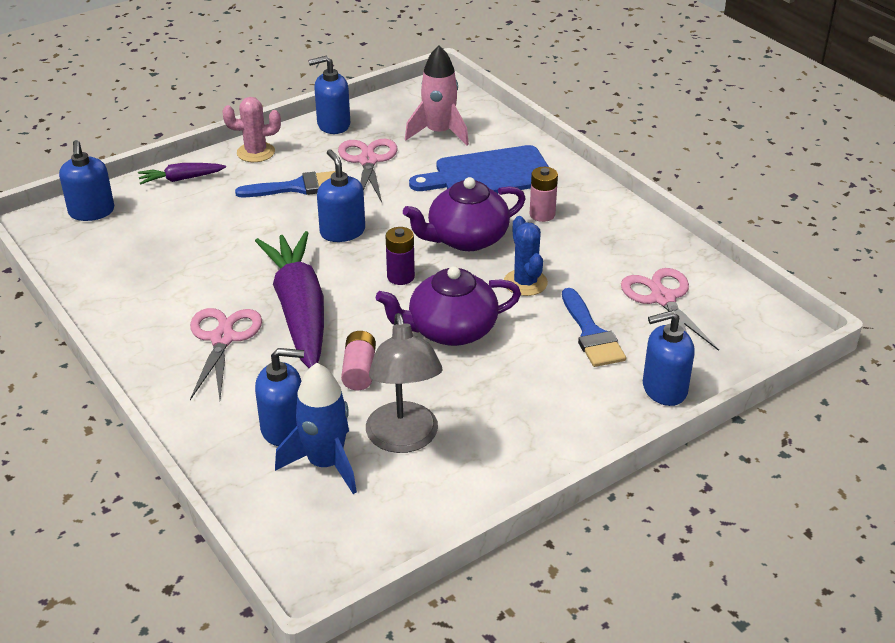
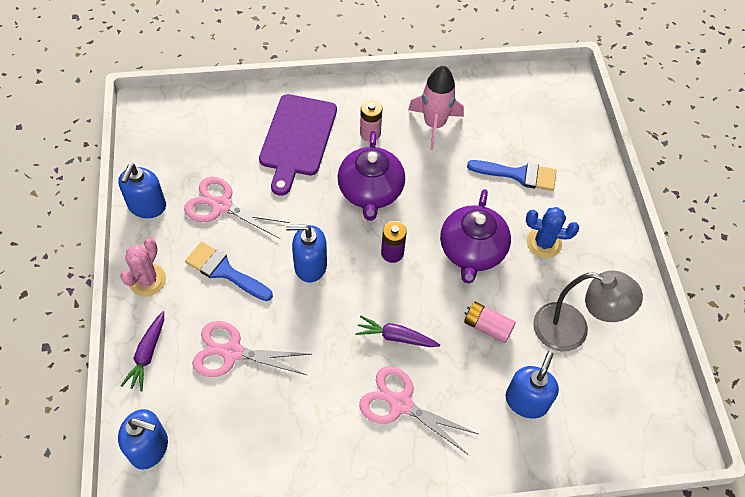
camera: 65 degrees left, 20 degrees up
(297, 187) = (224, 271): blue brush -> blue brush turned 75 degrees counterclockwise
(299, 311) = (396, 337): purple carrot -> purple carrot, size x0.46
(325, 463) = (575, 389): blue rocket -> none
(439, 133) = (216, 141): pink rocket -> pink rocket (434, 124)
(488, 174) = (297, 139): blue cutting board -> purple cutting board
(525, 283) = (443, 182): blue cactus -> blue cactus (544, 243)
(662, 298) = (503, 119): pink scissors -> pink scissors (232, 352)
(664, 389) = (590, 167): blue soap dispenser -> none

